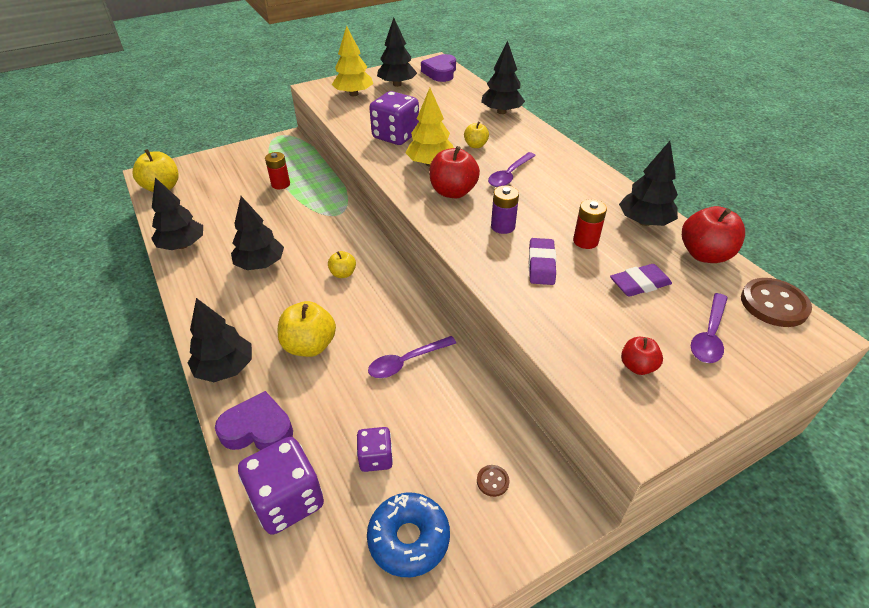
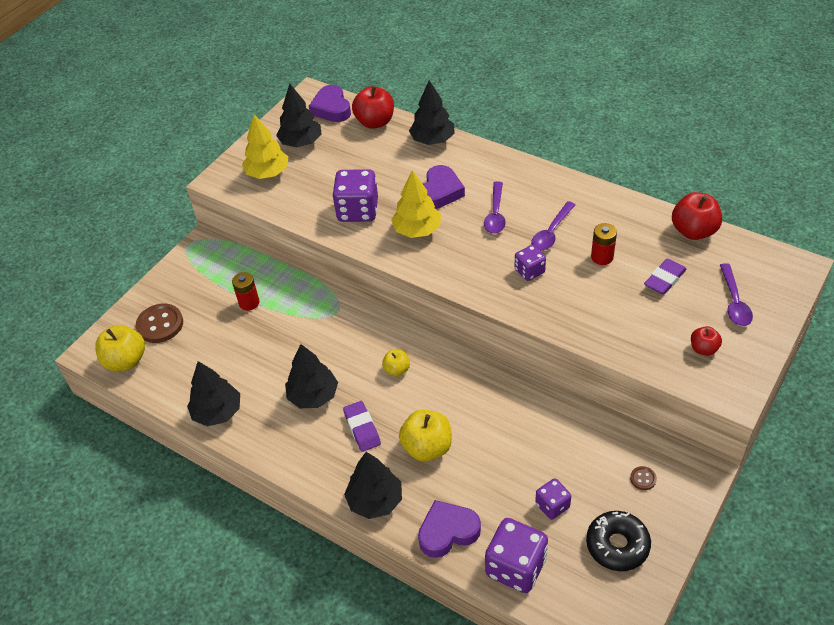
camera: 25 degrees left, 5 degrees up
(406, 362) = (515, 422): purple spoon -> purple spoon (551, 233)
(409, 539) = (617, 545): blue donut -> black donut
(453, 192) = (462, 253): red apple -> red apple (375, 122)
(475, 145) = (440, 192): yellow apple -> purple heart
(503, 226) = (529, 271): purple battery -> purple dice
(541, 265) = (584, 295): purple eraser -> purple eraser (362, 428)
(644, 222) = (633, 218): black tree -> none
(774, 304) = (761, 255): brown button -> brown button (160, 324)

